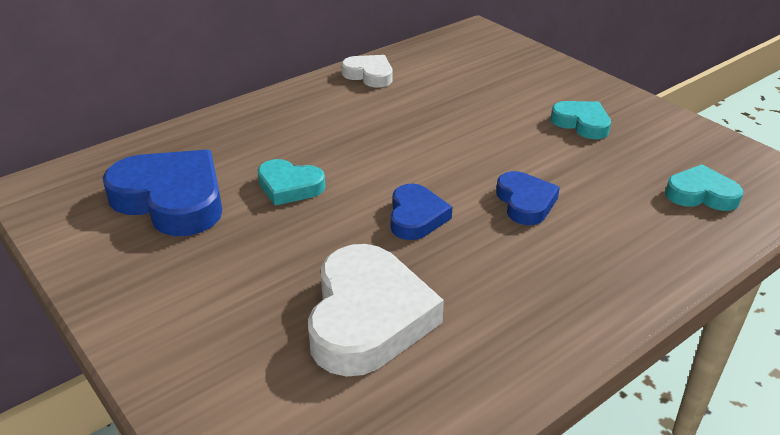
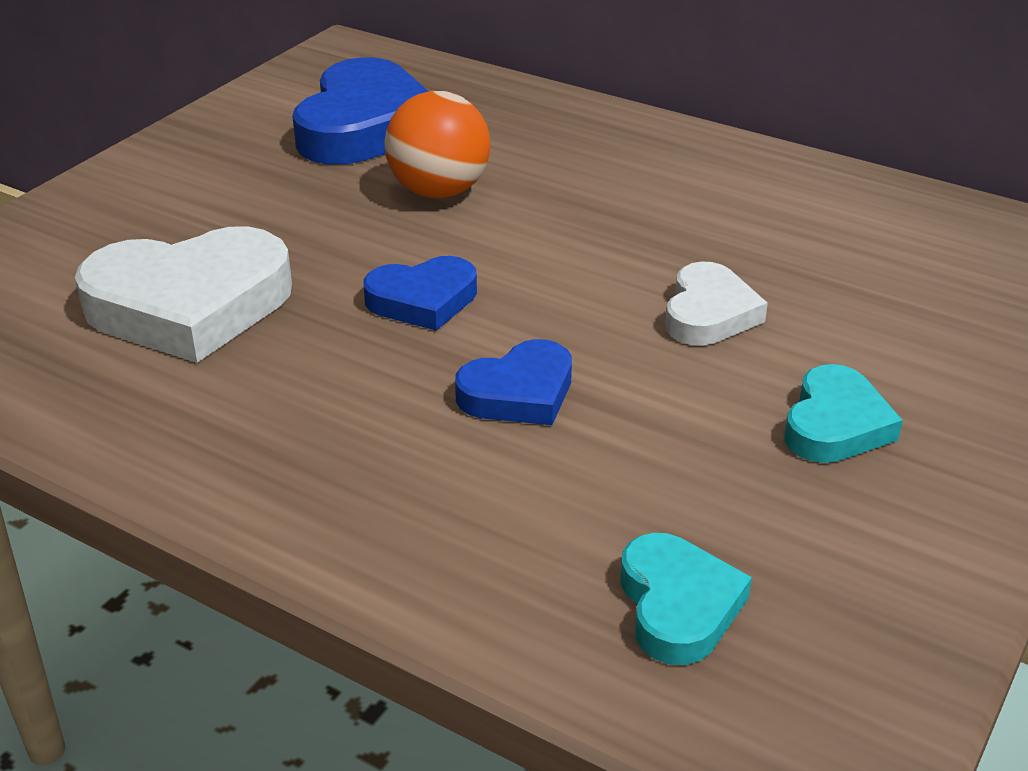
camera: 70 degrees right, 0 degrees up
(289, 186) = (439, 191): turquoise heart -> orange ball
(369, 75) = (803, 182): white heart -> white heart (709, 313)

